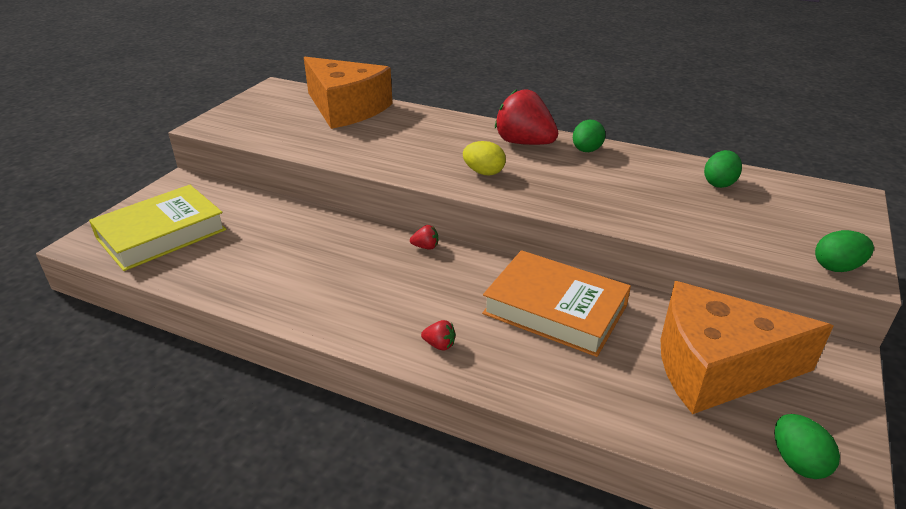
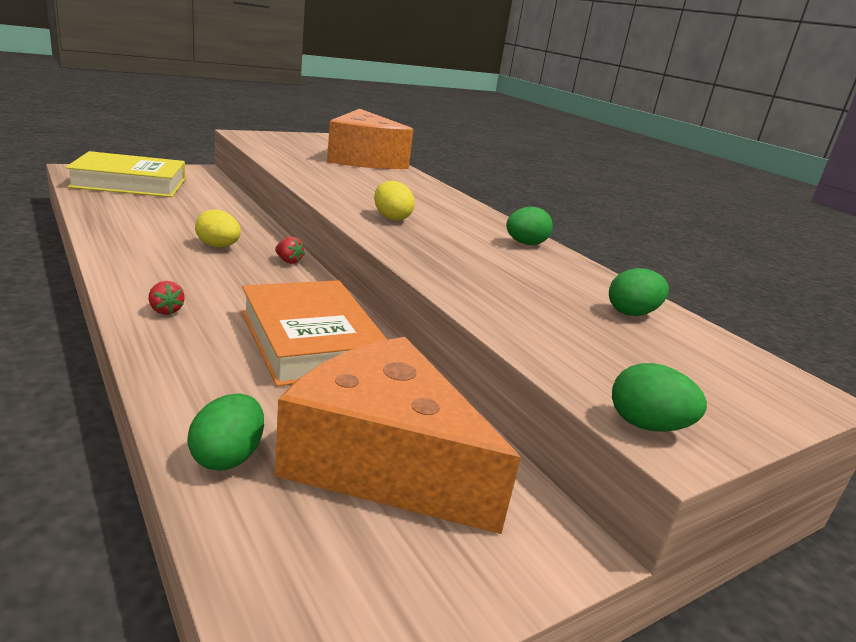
camera: 30 degrees right, 10 degrees down
(359, 263) = (218, 246): none -> yellow egg
(524, 143) = (472, 220): red strawberry -> none
(797, 462) = (302, 590): green egg -> green egg (228, 457)

